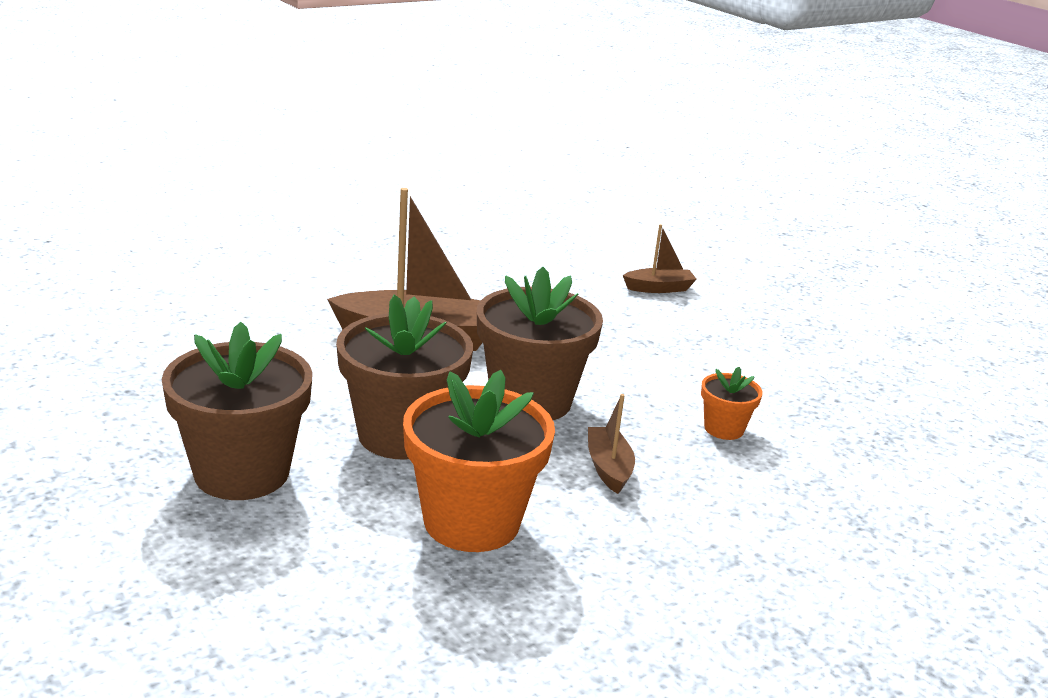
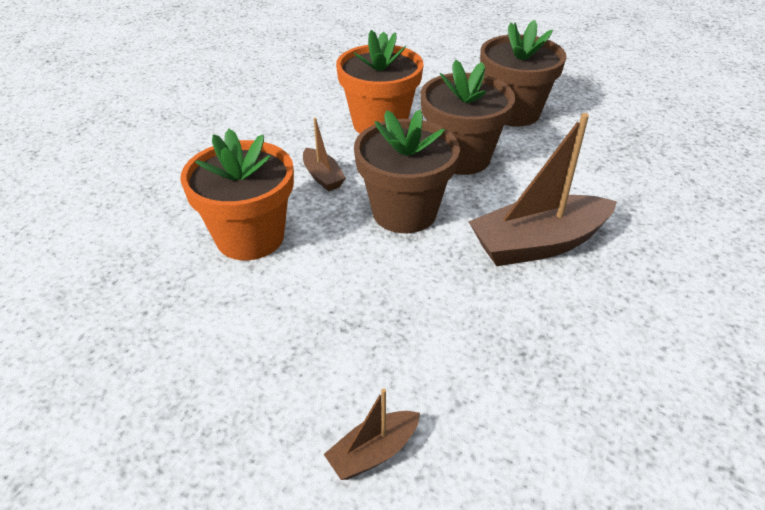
camera: 160 degrees right, 15 degrees up
(724, 429) = (250, 237): orange flower pot -> orange flower pot, size x2.07

